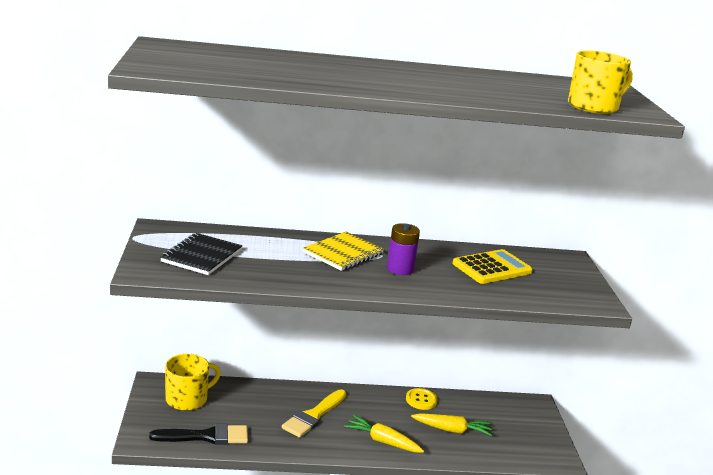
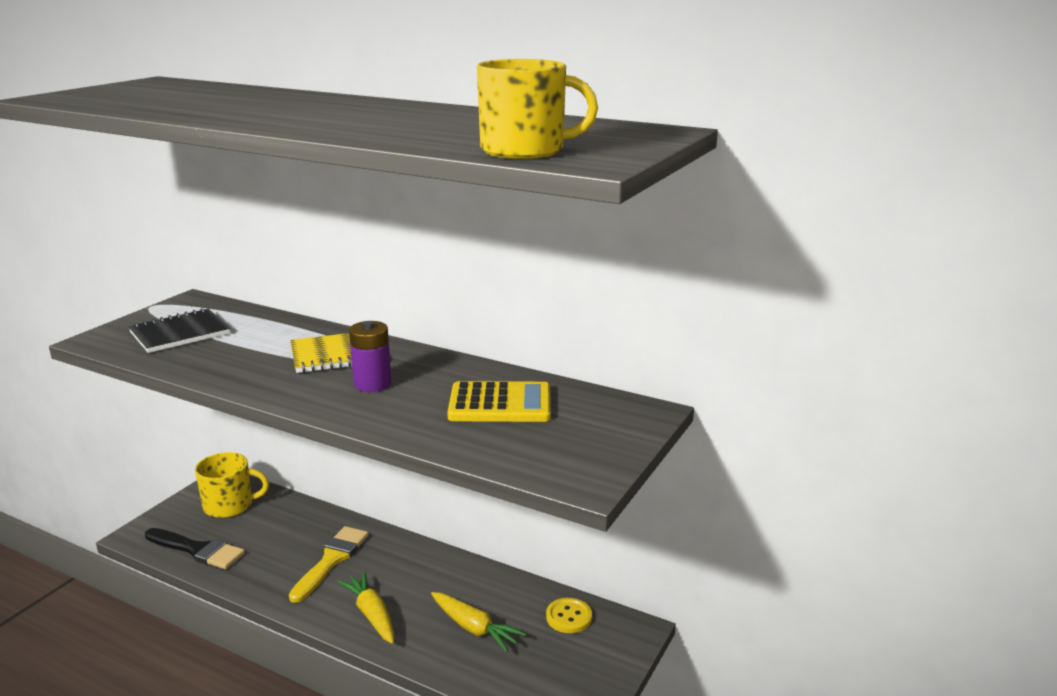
camera: 35 degrees right, 0 degrees up
(313, 416) = (331, 560): yellow brush -> yellow brush turned 135 degrees clockwise
(421, 400) = (480, 578): yellow button -> yellow button (569, 617)

